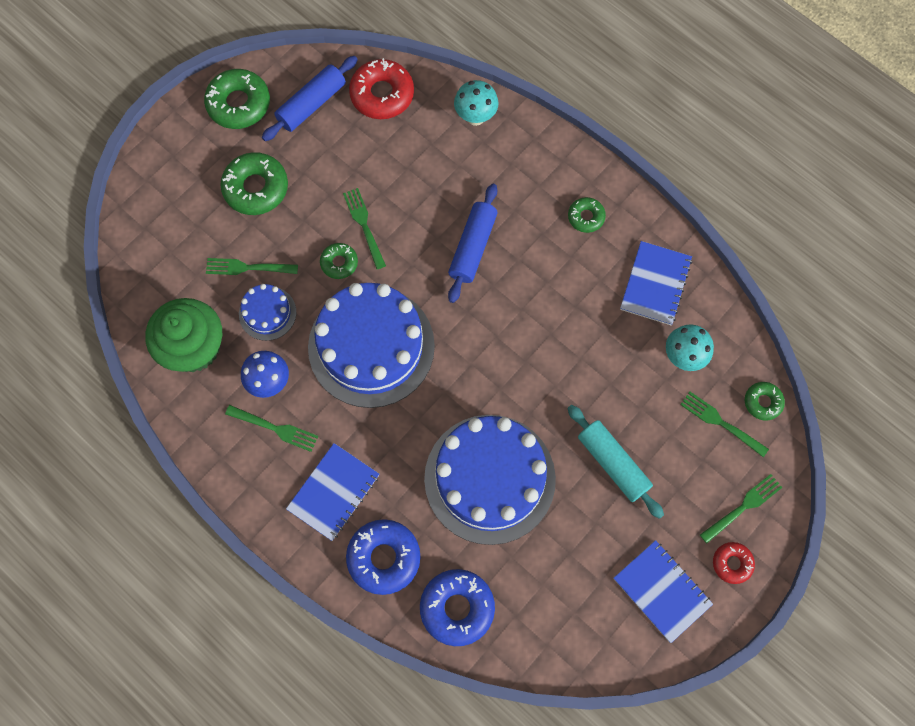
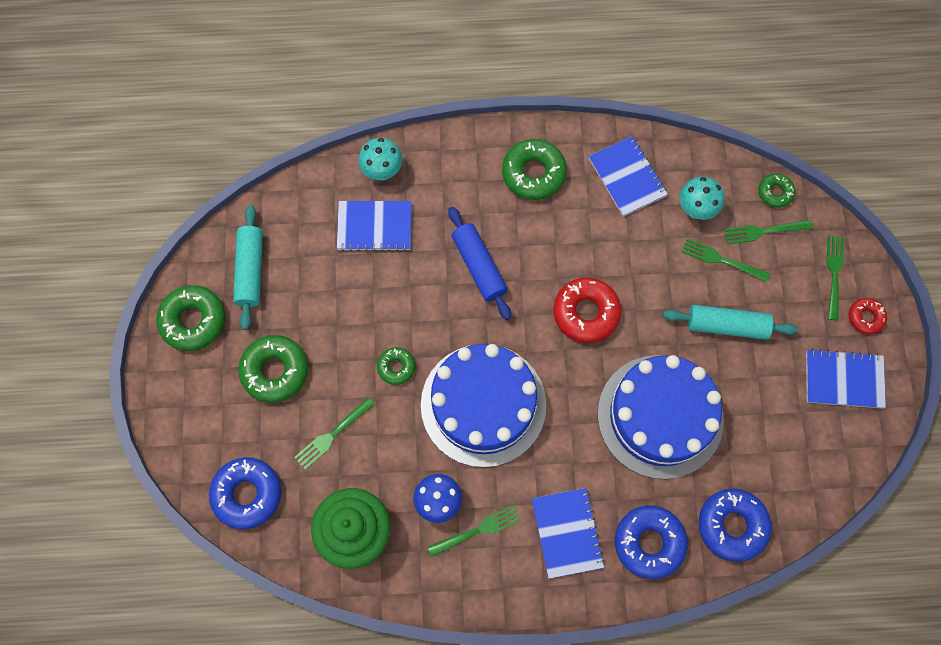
camera: 45 degrees left, 0 degrees up
(152, 253) = (247, 494): none -> blue donut
(267, 313) = (383, 453): blue cake -> none
(311, 104) = (250, 270): blue rolling pin -> turquoise rolling pin
(364, 226) = (386, 323): green fork -> green fork (722, 260)
(382, 94) = (296, 216): red donut -> red donut (586, 313)
(428, 151) = (374, 227): none -> blue notebook
(586, 217) = (533, 173): green donut -> green donut, size x1.79

